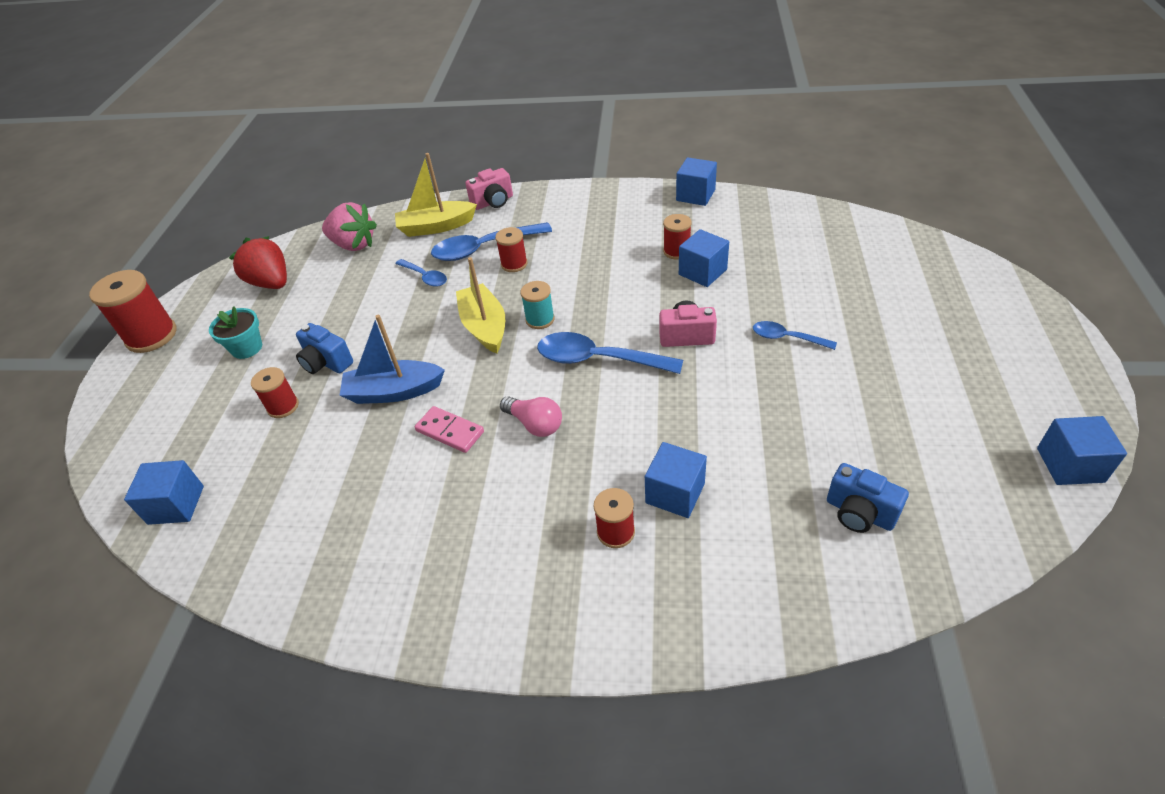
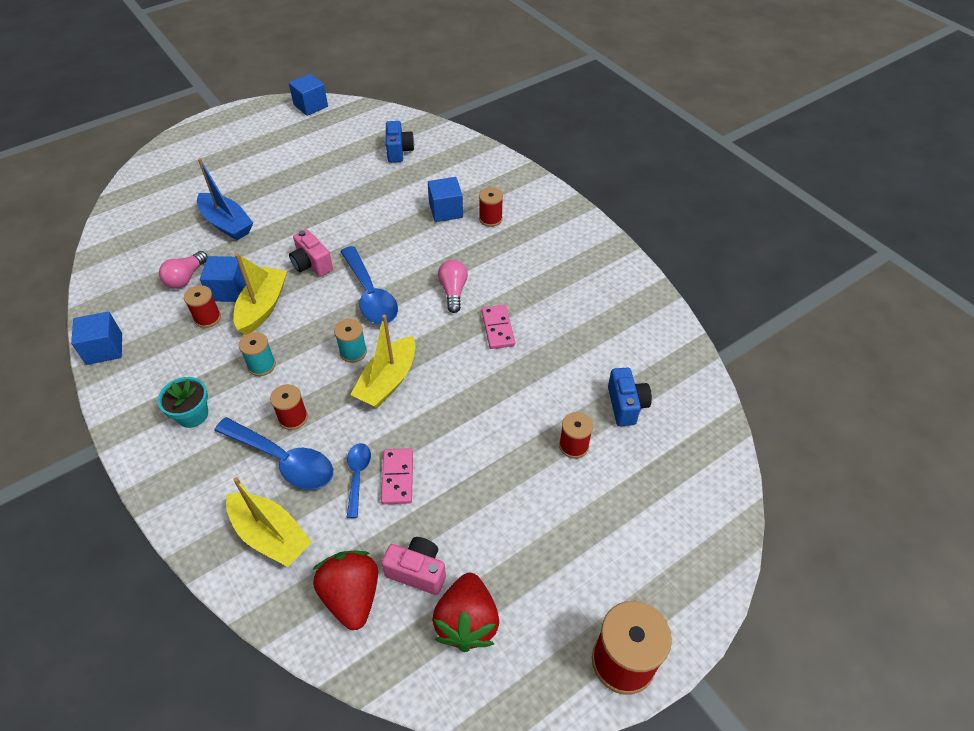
camera: 135 degrees left, 5 degrees up
(176, 505) = (694, 428): blue cube -> none
(247, 348) = (554, 542): turquoise flower pot -> turquoise flower pot (192, 415)
(326, 363) = (512, 458): blue camera -> blue camera (626, 405)
(354, 245) = (352, 596): pink strawberry -> red strawberry
(394, 392) = (497, 386): blue boat -> blue boat (227, 224)
(397, 295) = (397, 477): none -> pink domino
(493, 202) = (193, 514): pink camera -> pink camera (417, 571)
(586, 264) = (262, 365): none -> turquoise spool
(657, 285) = (263, 307): none -> yellow boat
(746, 252) = (186, 278): none -> pink light bulb
(787, 338) = (280, 220): blue spoon -> none

